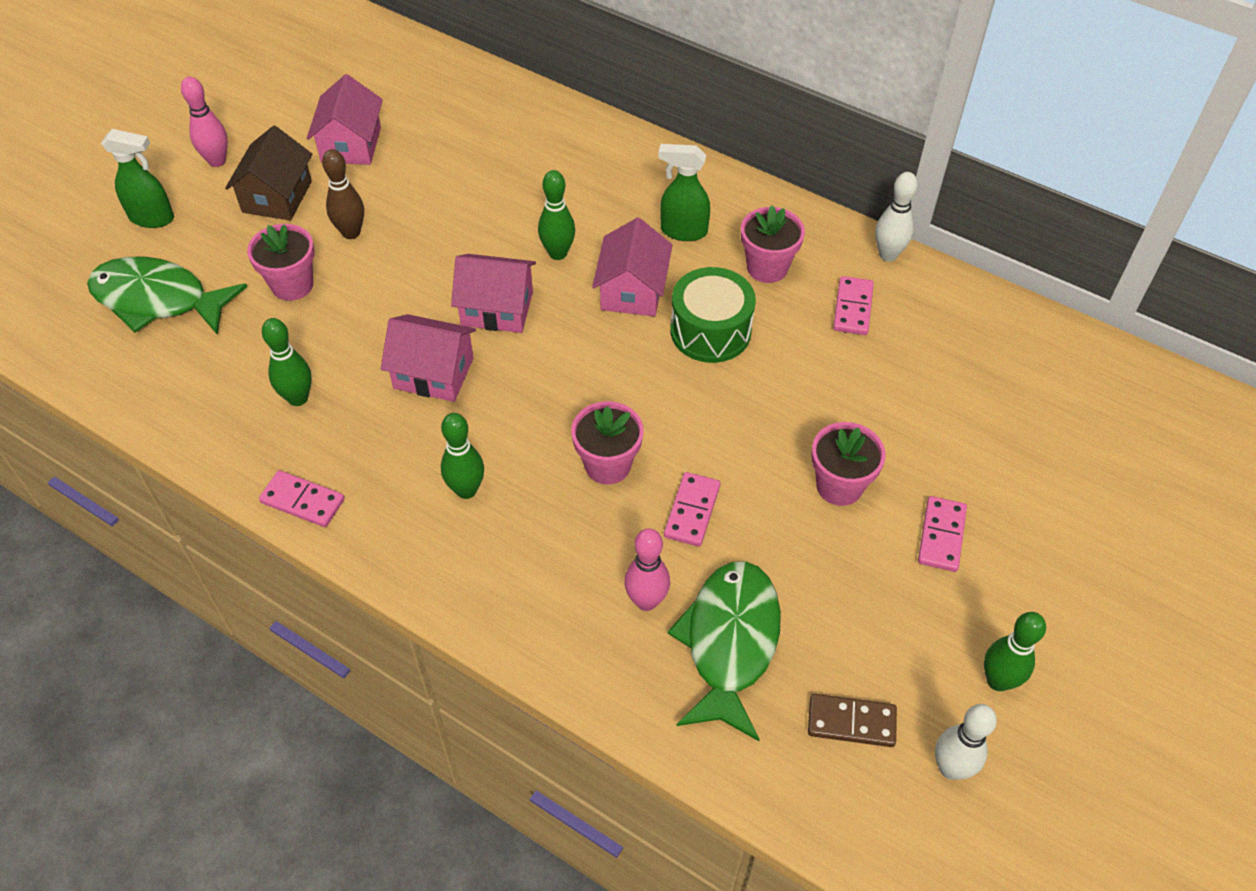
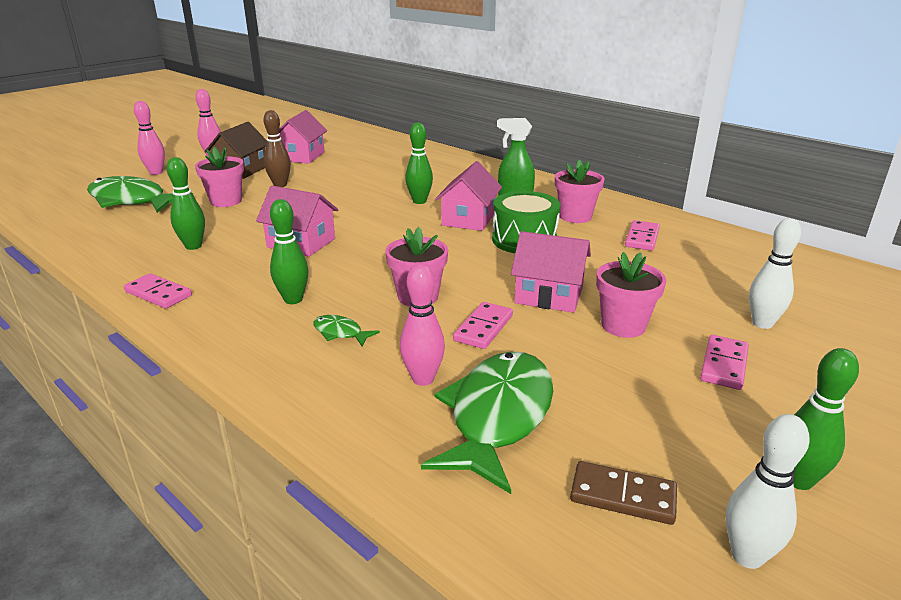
camera: 10 degrees right, 25 degrees down
(152, 218) = (156, 173): green spray bottle -> pink bowling pin
(497, 308) = (364, 219): pink house -> pink house (549, 295)
(539, 541) = (340, 333): none -> green fish
(888, 255) = (672, 217): white bowling pin -> white bowling pin (762, 323)

